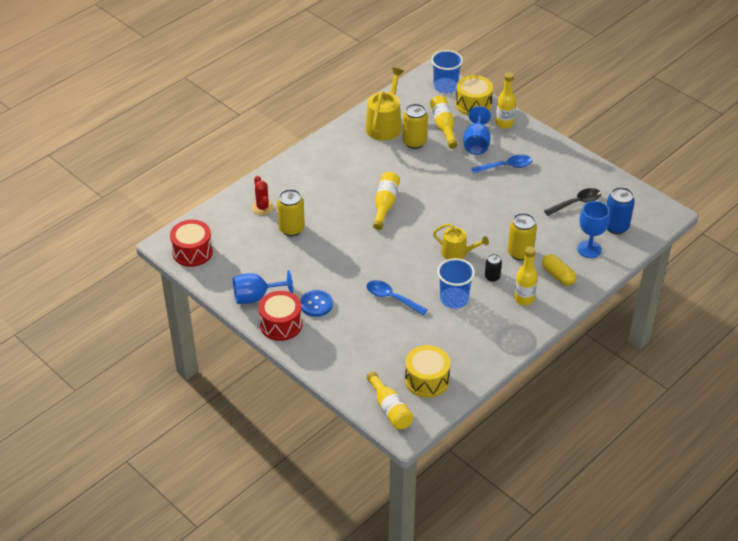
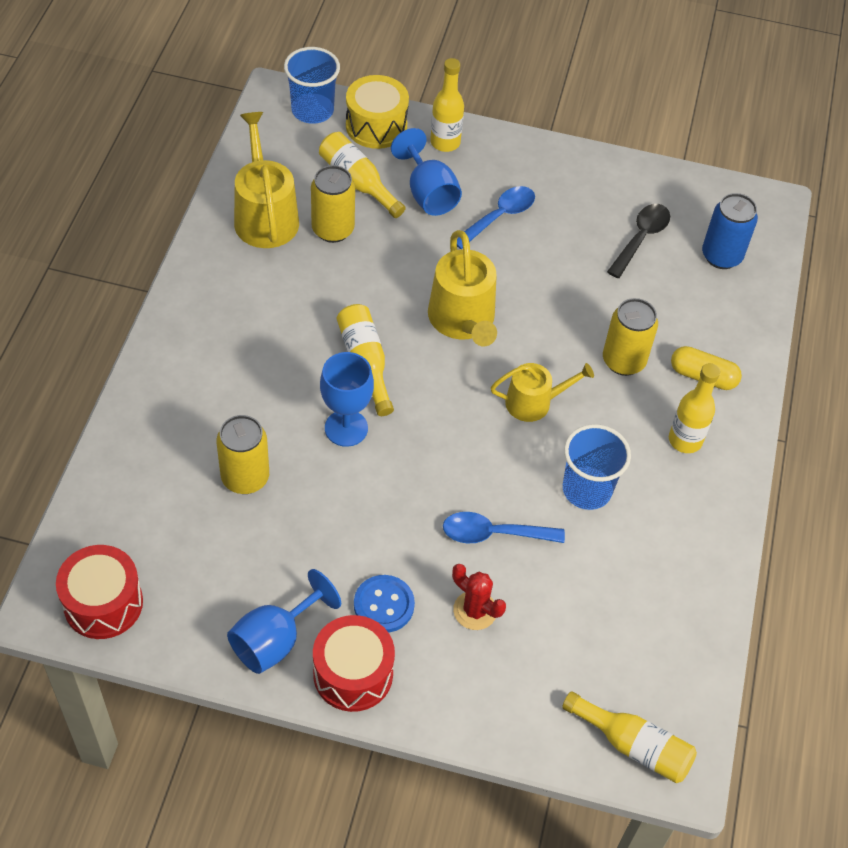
camera: 35 degrees left, 10 degrees up
(262, 207) = (168, 458): red cactus -> red cactus (475, 610)
(427, 380) = (650, 660): yellow drum -> none
(449, 204) = (463, 320): none -> yellow watering can
(492, 277) = (614, 423): black can -> none
(589, 249) = (712, 310): blue goblet -> blue goblet (346, 428)

